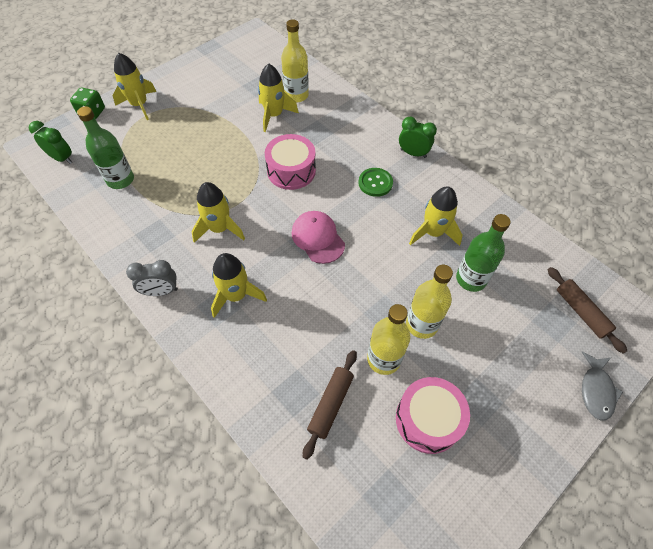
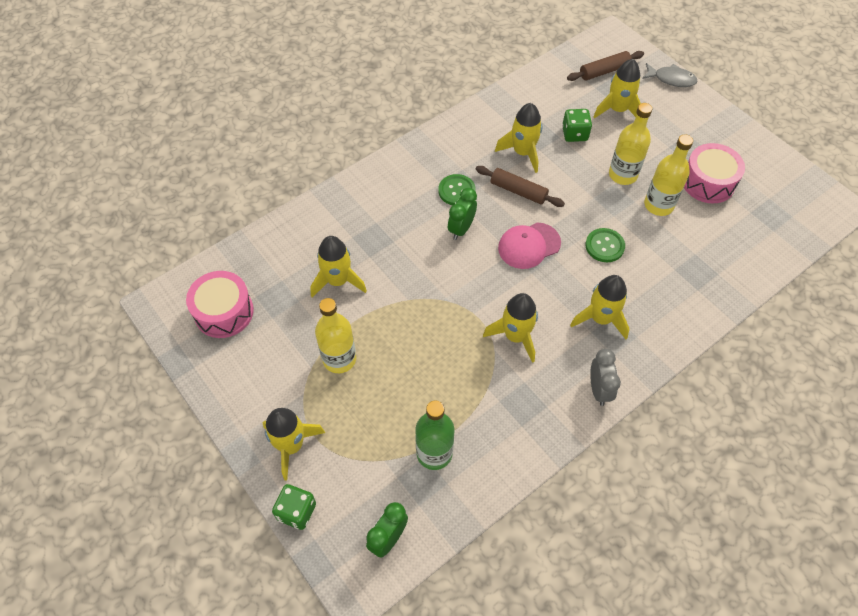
camera: 85 degrees left, 0 degrees up
(291, 171) = (433, 266): pink drum -> pink drum (224, 312)
(296, 95) = (304, 256): yellow bottle -> yellow bottle (339, 359)
(322, 302) = (604, 246): none -> green button
(330, 404) = (704, 246): brown rolling pin -> brown rolling pin (518, 191)
(413, 153) = (417, 154): green clock -> green clock (461, 229)
(471, 279) = (574, 134): green bottle -> green dice
(521, 324) = (617, 110): none -> yellow rocket

